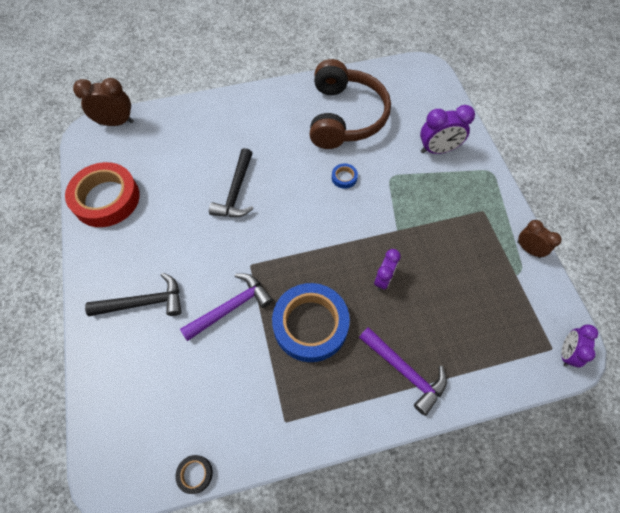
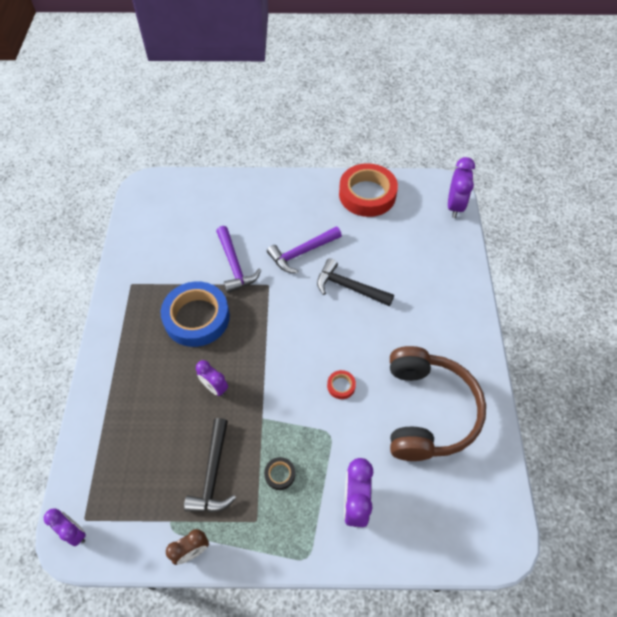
camera: 105 degrees right, 5 degrees down
(116, 123) = (454, 206): brown clock -> purple clock
(144, 302) = (261, 211): black hammer -> black hammer (213, 474)
(195, 474) = (125, 227): black tape -> black tape (280, 474)
(344, 177) = (341, 386): blue tape -> red tape
(345, 117) = (427, 411): brown headphones -> brown headphones turned 105 degrees counterclockwise
(405, 371) = (126, 378): purple hammer -> purple hammer (302, 253)

